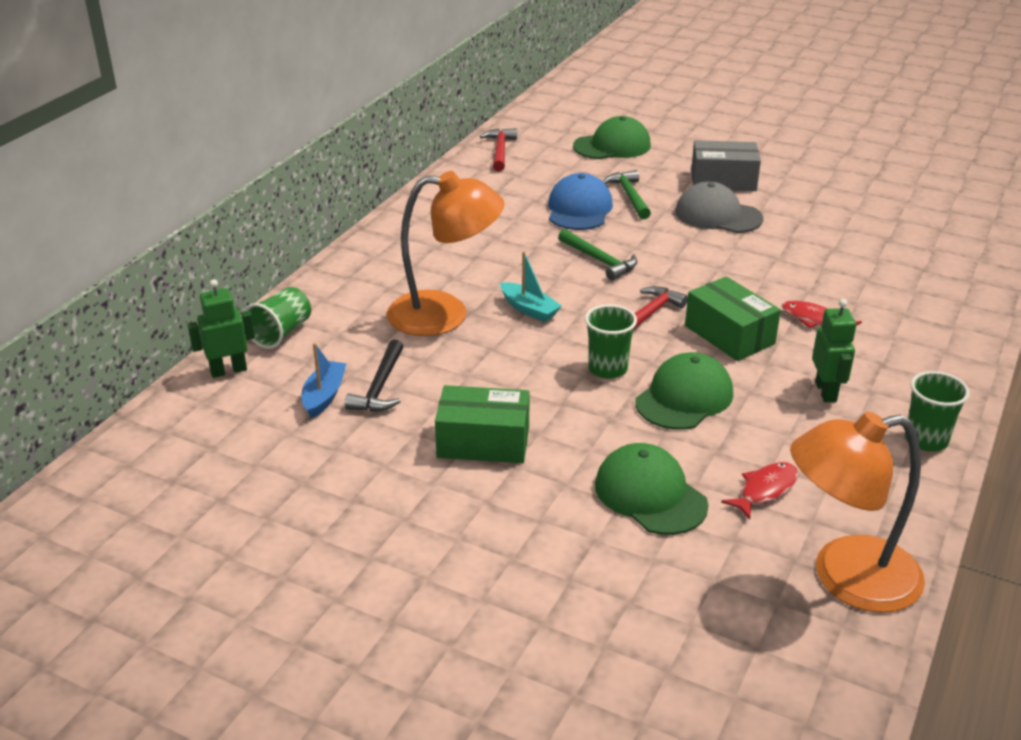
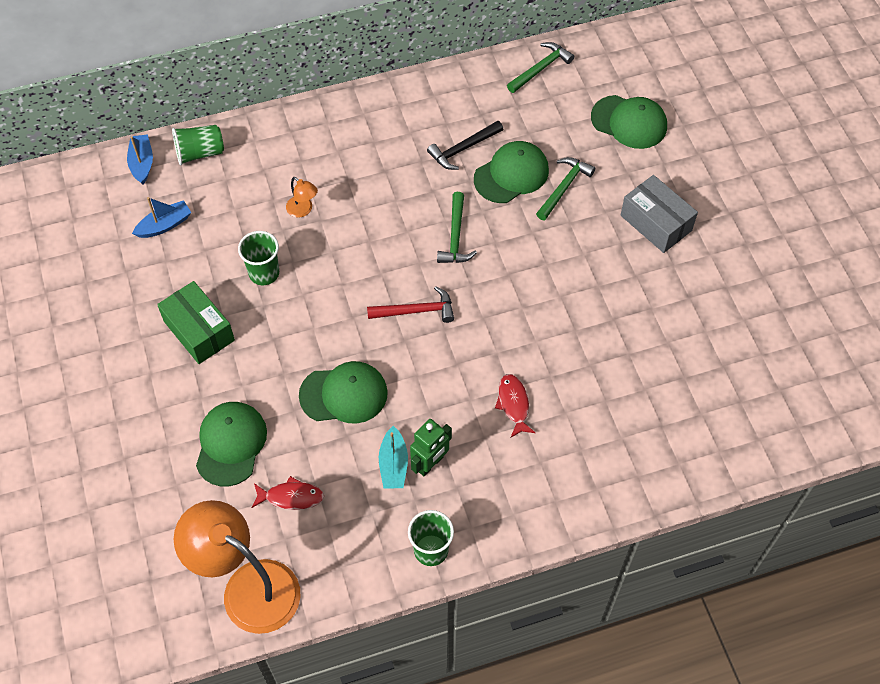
camera: 45 degrees right, 25 degrees up
(228, 370) = (142, 163): green robot -> blue boat
(379, 387) = (199, 242): black hammer -> black hammer (463, 149)
(445, 314) = (303, 210): orange lamp -> orange lamp, size x0.41
(500, 151) = (541, 69): red hammer -> green hammer
(529, 309) = (355, 246): turquoise boat -> turquoise boat (393, 464)
(579, 209) = (511, 174): blue cap -> green cap
(607, 369) = (333, 334): green cup -> green cup (264, 273)
(718, 215) = (597, 256): grey cap -> none
(729, 335) = (441, 369): green box -> none

